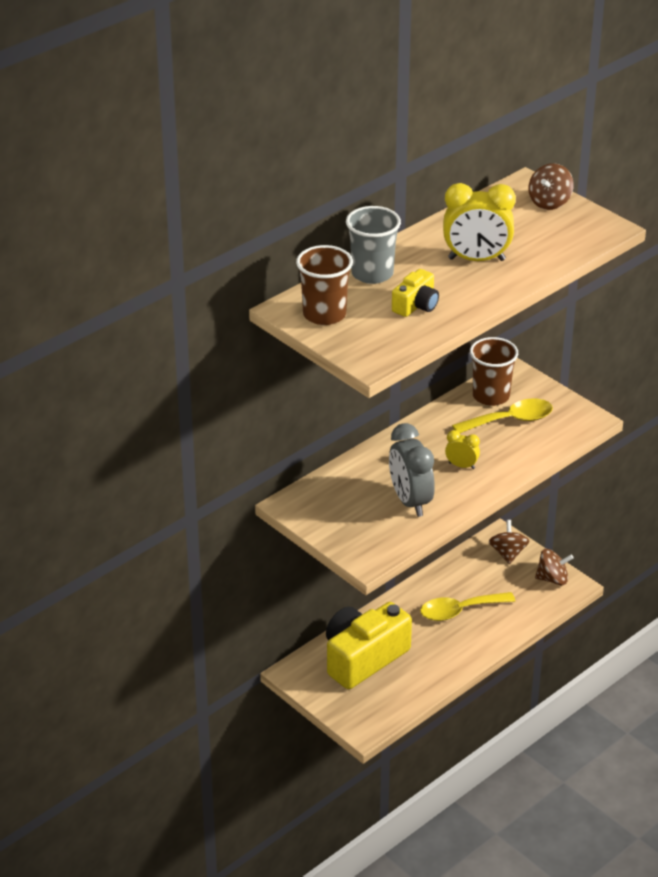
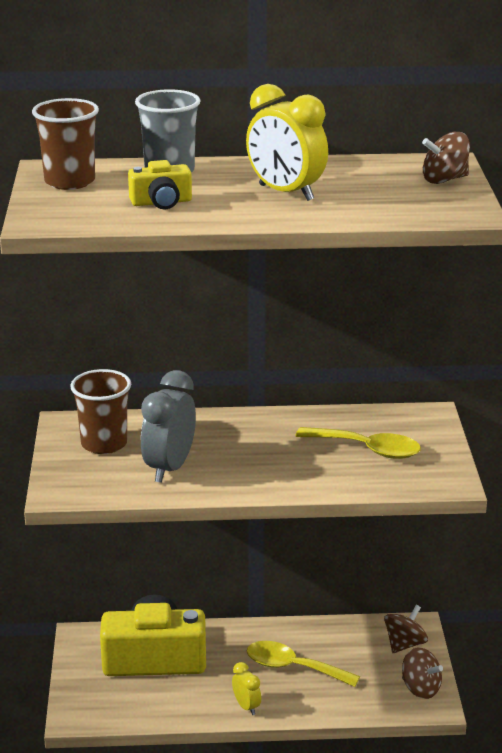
camera: 40 degrees right, 10 degrees down
(461, 466) = (262, 463): yellow clock -> yellow clock (246, 706)
(491, 396) = (379, 423): brown cup -> brown cup (104, 444)

